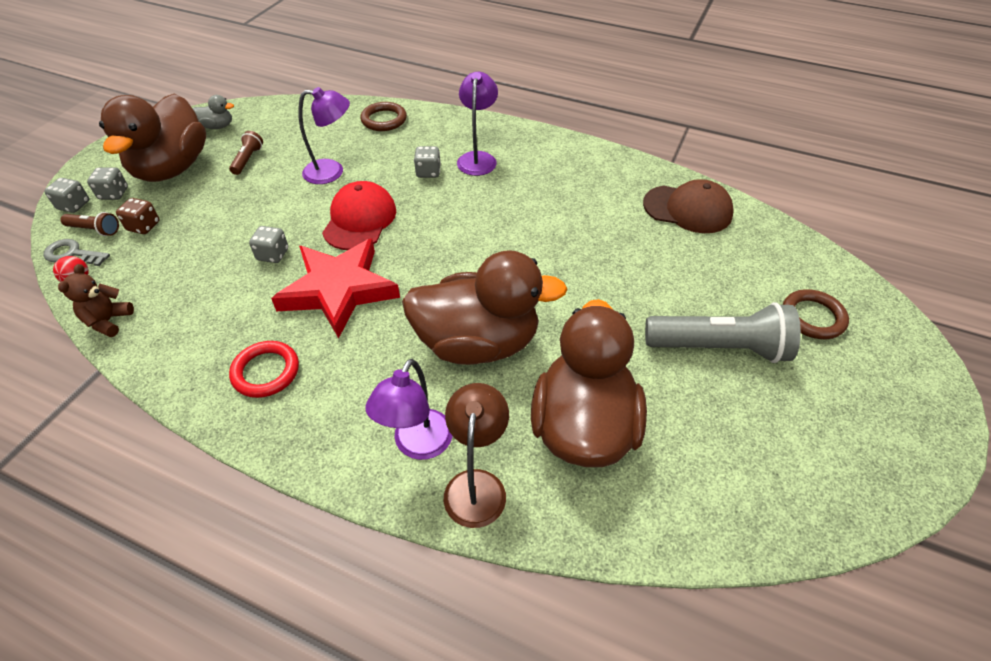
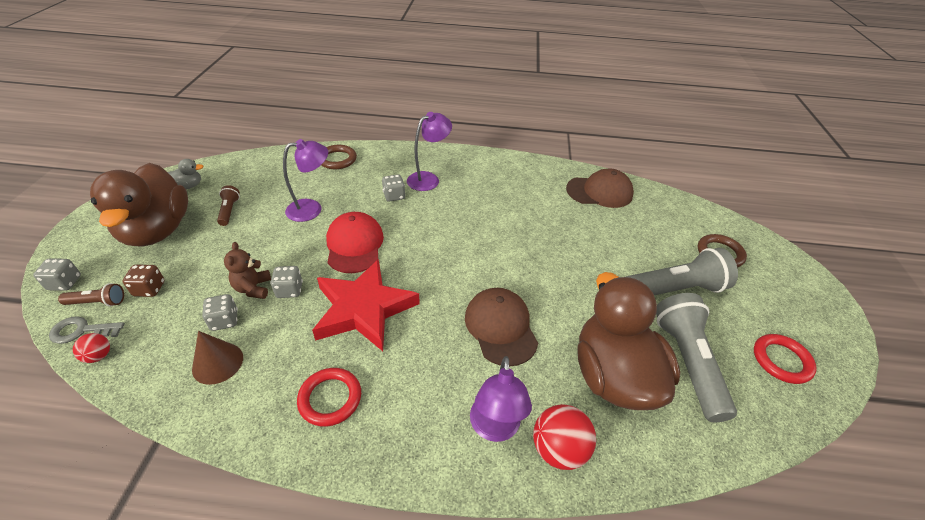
camera: 20 degrees left, 5 degrees down
(108, 321) = (148, 389): brown teddy bear -> brown teddy bear (253, 288)
(114, 194) = (105, 264): grey dice -> grey dice (224, 320)
(176, 312) = (217, 363): none -> brown cone
(476, 485) = (558, 449): brown lamp -> red ball
(477, 343) = (500, 327): brown duck -> brown cap
(478, 158) = (428, 179): purple lamp -> purple lamp turned 60 degrees clockwise
(685, 434) = (686, 362): none -> grey flashlight
(818, 465) = (781, 360): none -> red ring

